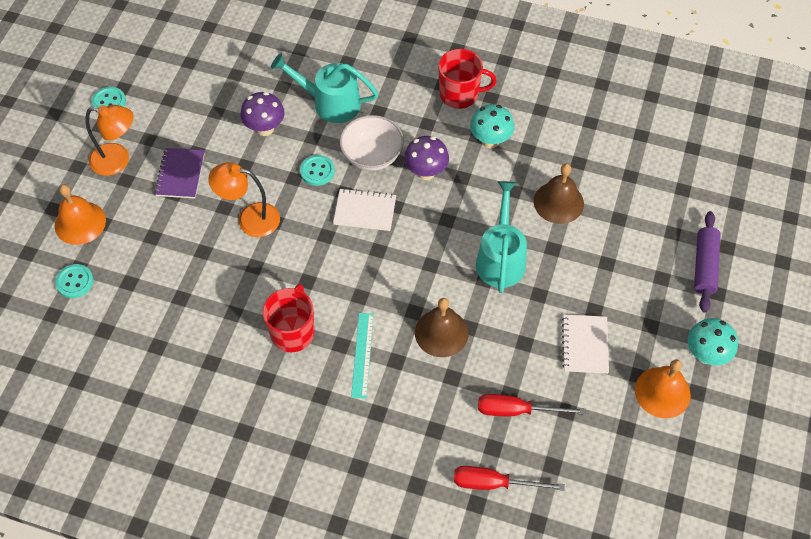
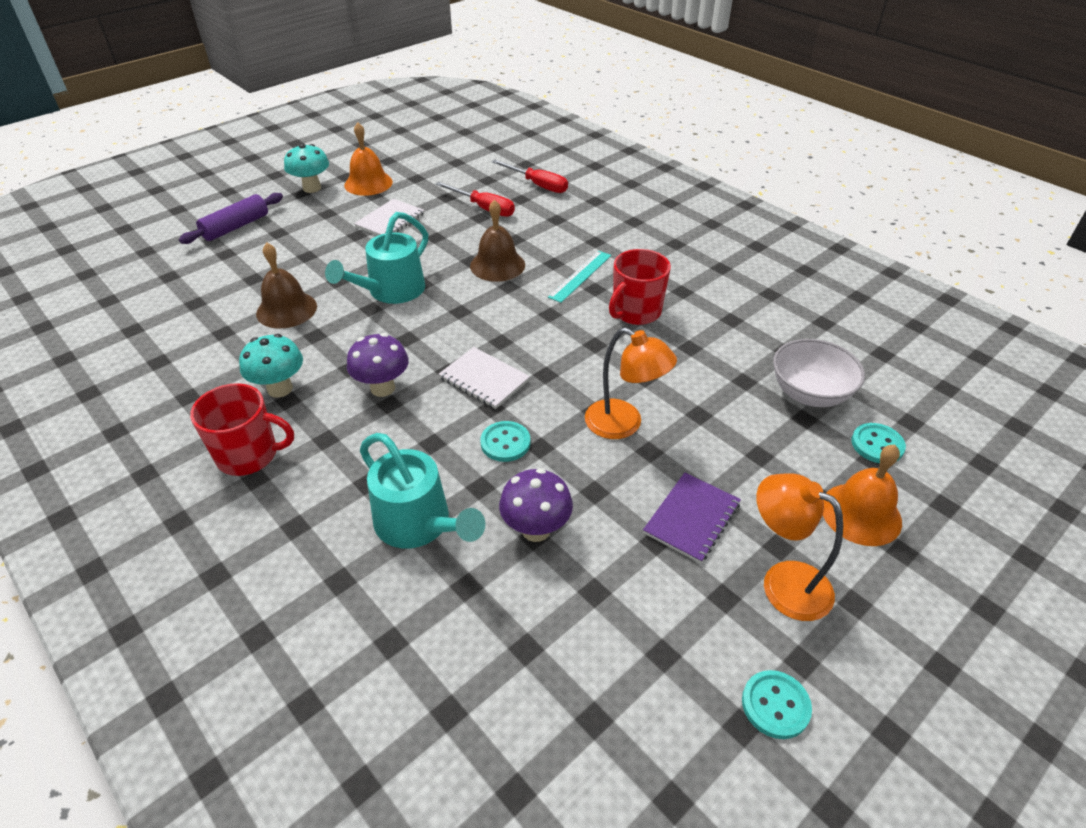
camera: 150 degrees left, 15 degrees down
(372, 156) = (425, 431): white bowl -> white bowl (809, 393)
(460, 94) = (249, 455): red mug -> red mug turned 150 degrees clockwise

